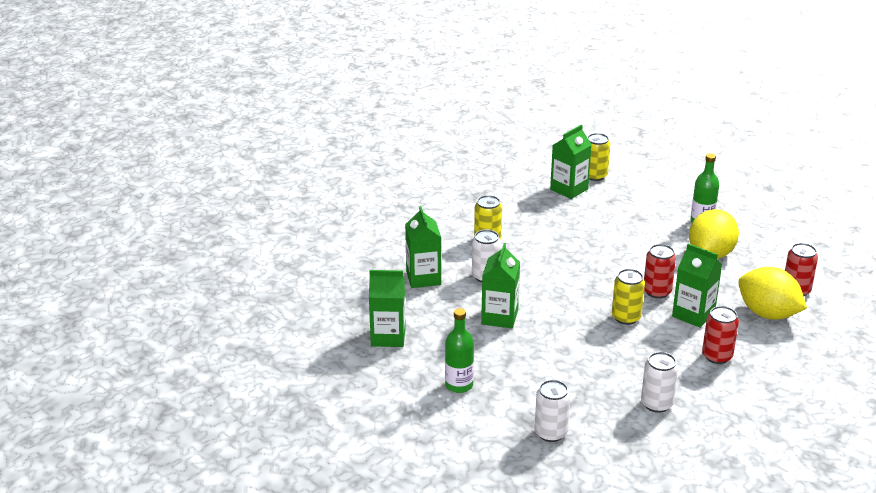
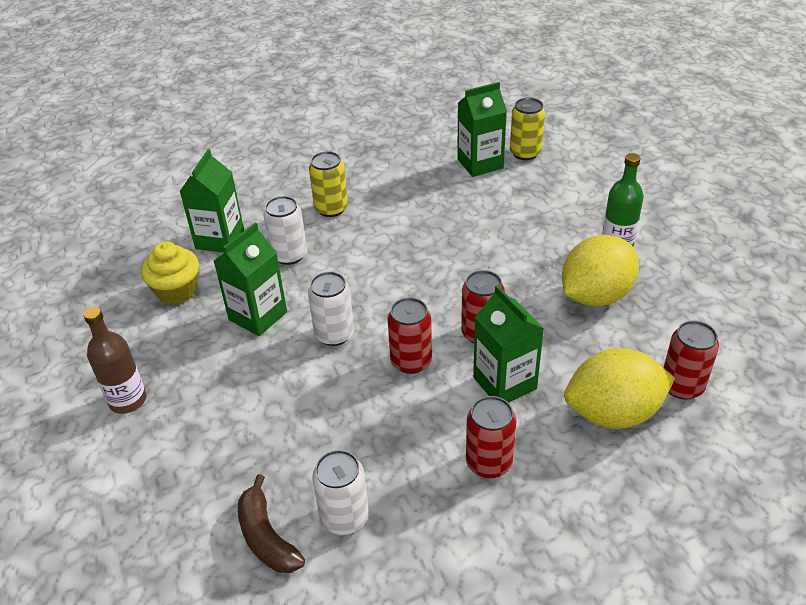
camera: 25 degrees right, 10 degrees up
(388, 337) = (113, 307): green carton -> none
(425, 316) = (177, 291): none -> yellow cupcake
(459, 385) = (128, 400): green bottle -> brown bottle
(550, 433) = (170, 516): white can -> white can (334, 334)
(619, 426) = (266, 537): none -> brown banana
(626, 317) = (411, 361): yellow can -> red can
(768, 314) = (613, 413): yellow lemon -> yellow lemon turned 75 degrees counterclockwise

